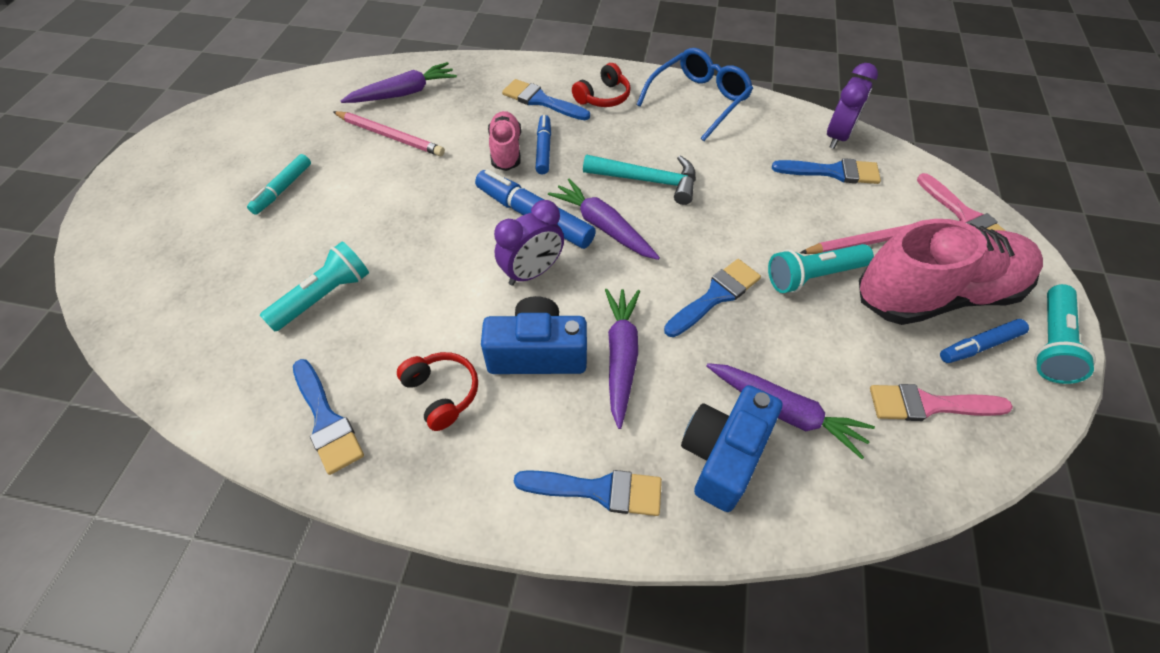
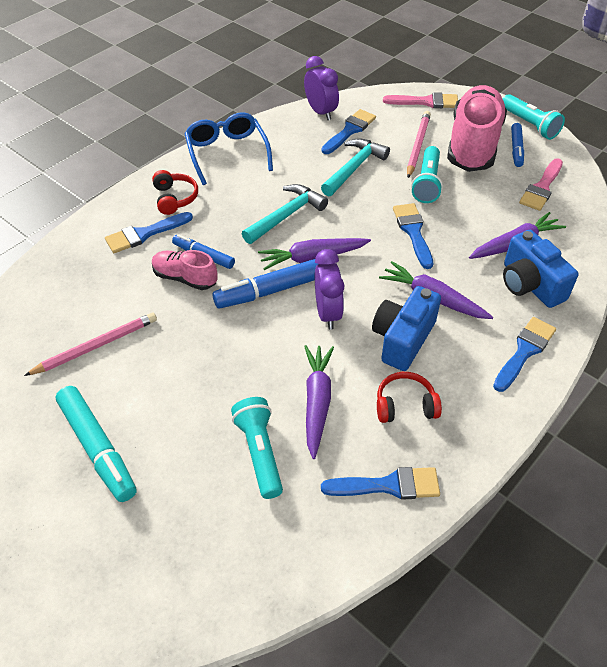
camera: 60 degrees left, 5 degrees down
(282, 189) = (97, 448): turquoise marker -> turquoise marker, size x1.65
(403, 93) = (44, 317): purple carrot -> purple carrot (317, 402)
(773, 201) = (354, 168): none -> turquoise hammer

